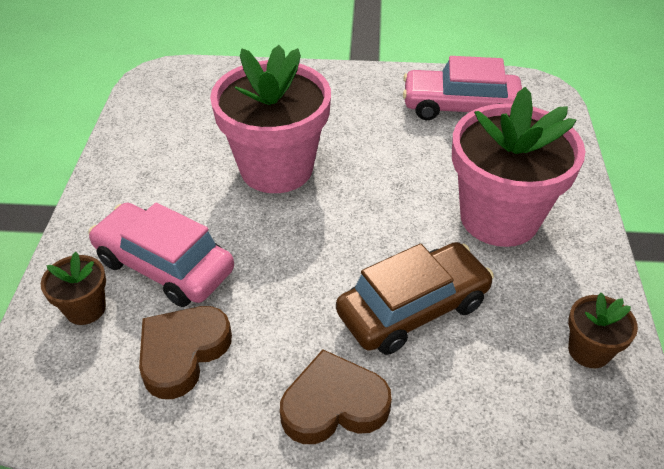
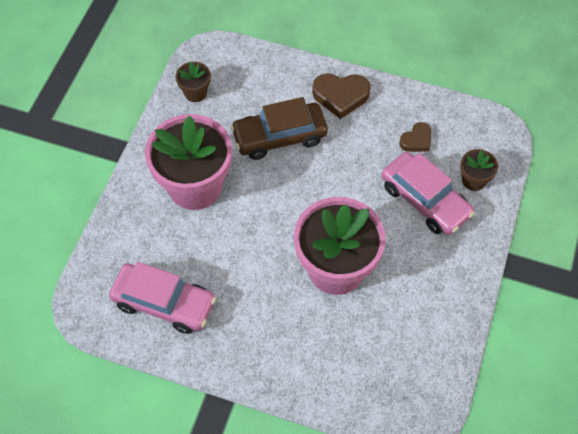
camera: 165 degrees left, 15 degrees up
(183, 353) = (416, 140): brown heart -> brown heart, size x0.61

